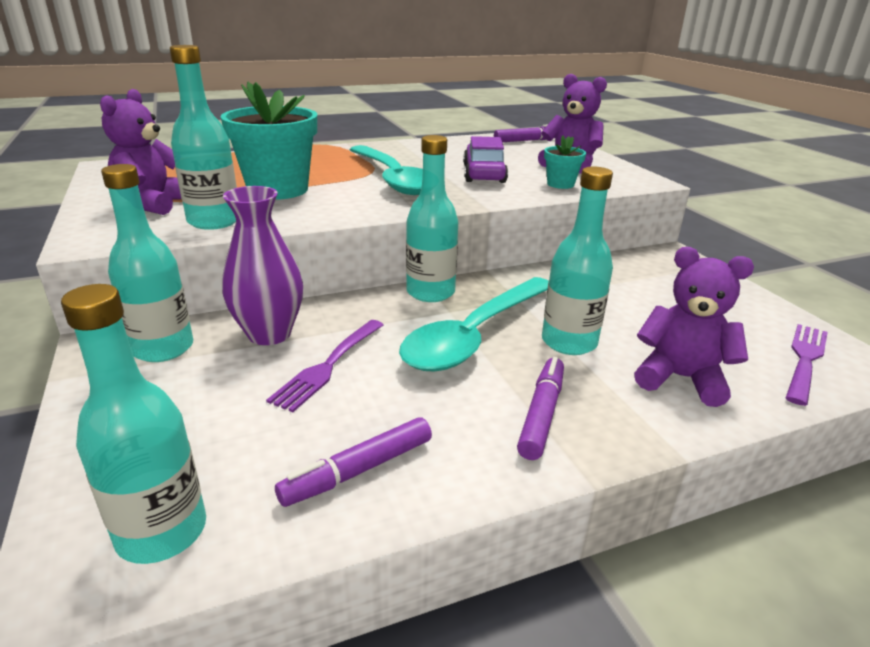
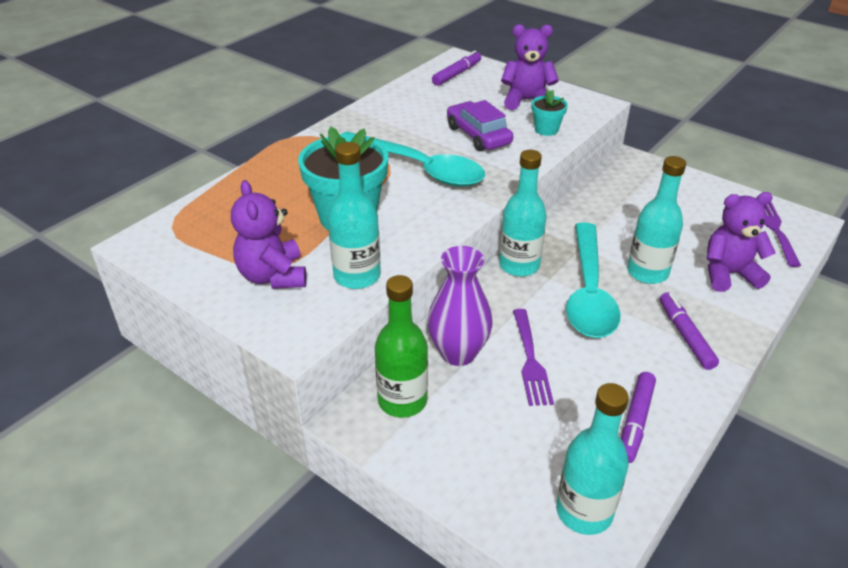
camera: 30 degrees left, 10 degrees up
(163, 348) = (402, 400): turquoise bottle -> green bottle

